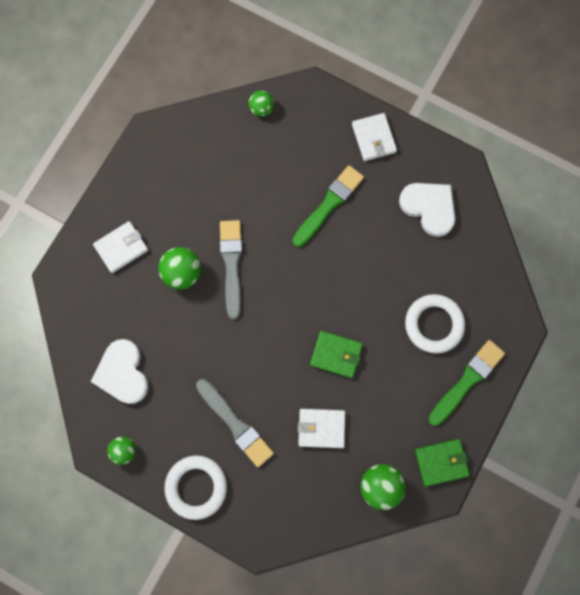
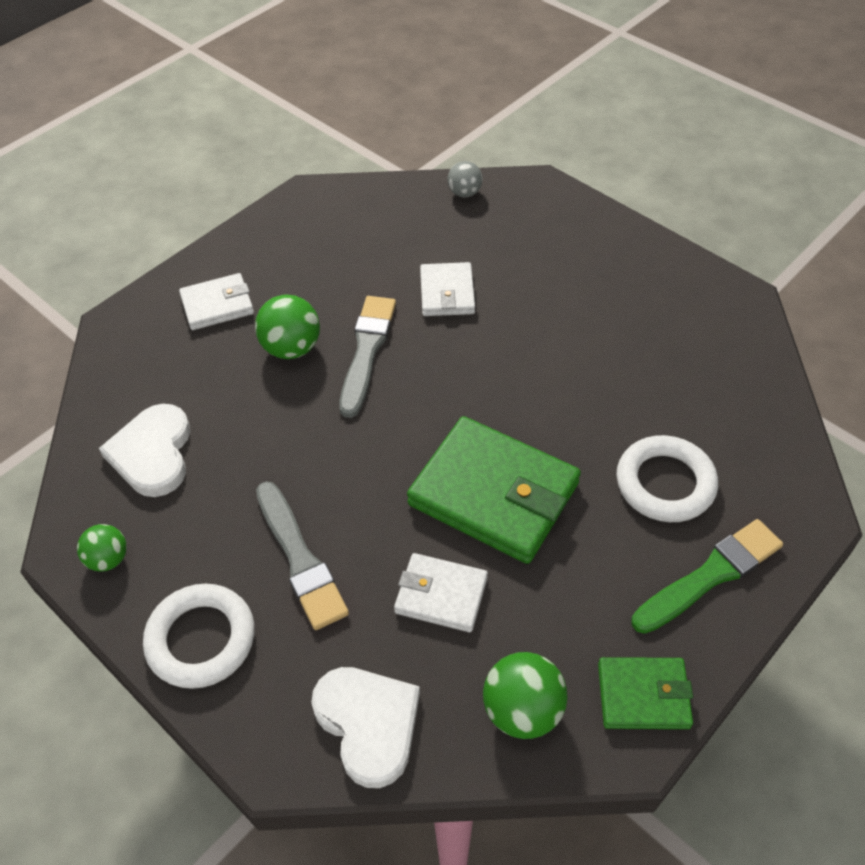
camera: 15 degrees right, 25 degrees down
(261, 109) = (464, 193): green ball -> grey ball
(329, 204) = (531, 307): green brush -> none
(336, 355) = (493, 494): green wallet -> green wallet, size x1.85
(373, 138) = (614, 246): white wallet -> white wallet (447, 293)
(429, 208) = (683, 335): white heart -> white heart (368, 724)

